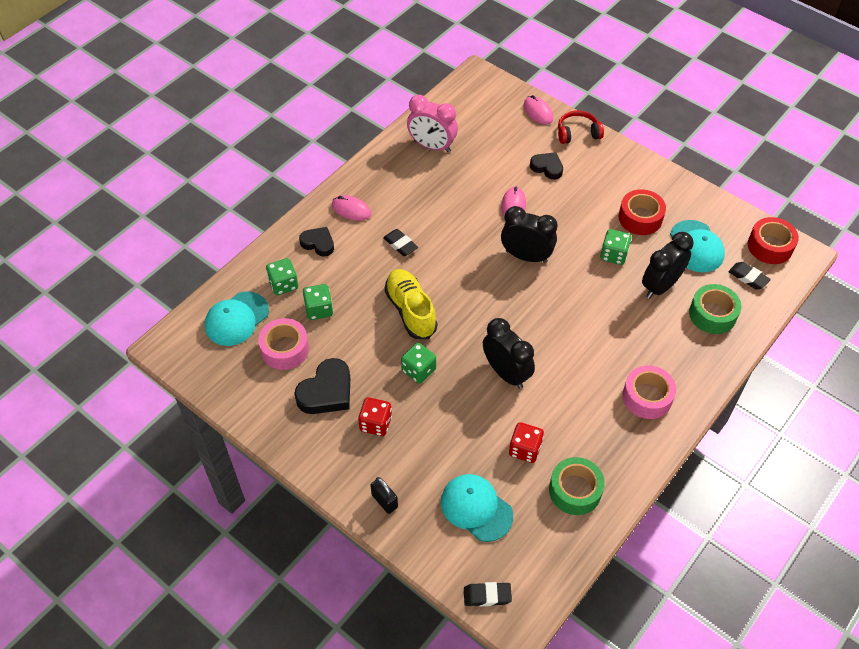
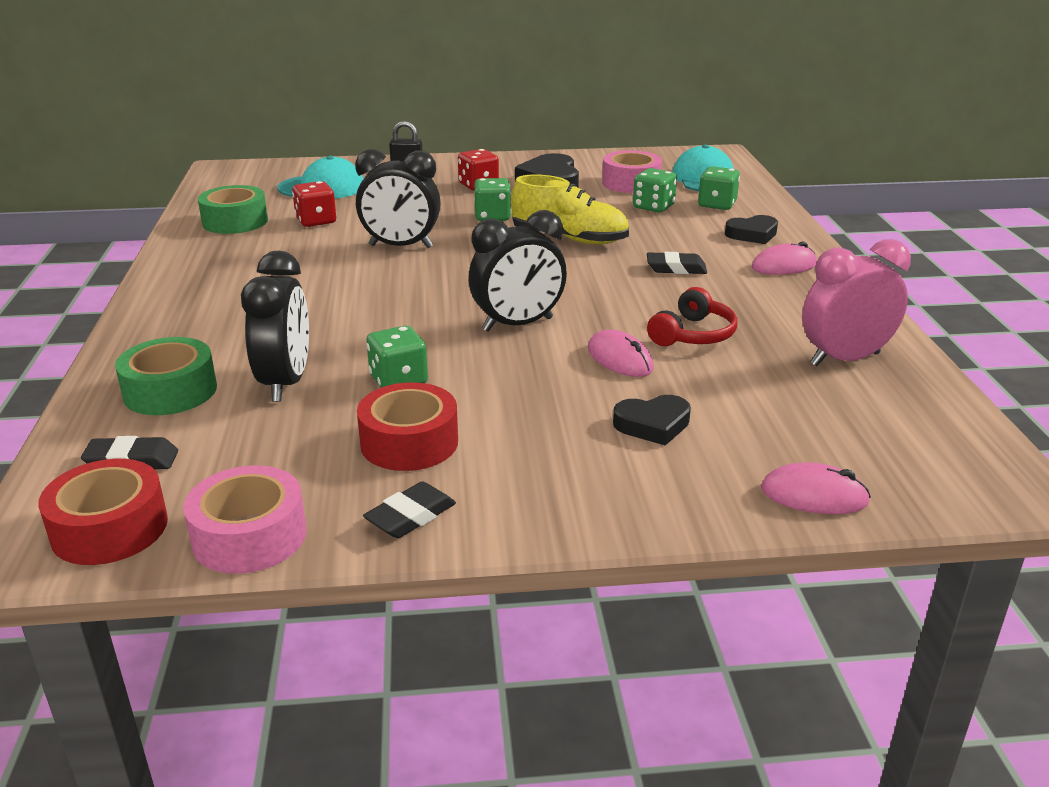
camera: 135 degrees right, 25 degrees down
(487, 595) = (260, 167): black eraser -> black eraser (411, 516)
(577, 133) = (693, 505): red headphones -> red headphones (693, 334)
(647, 397) = (209, 292): pink tape -> pink tape (249, 536)
(696, 246) = (267, 455): turquoise cap -> none

